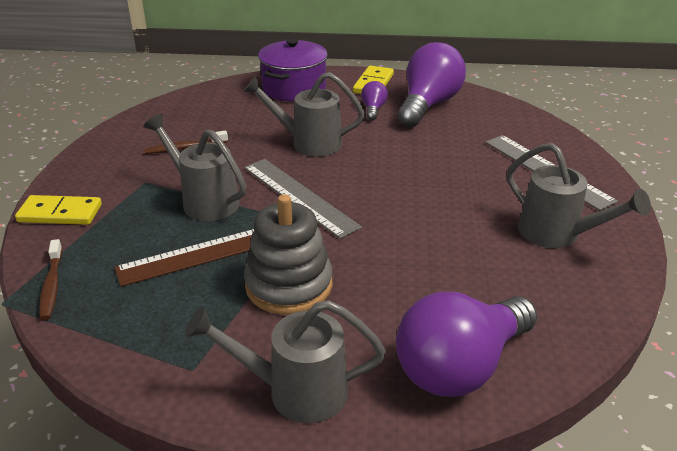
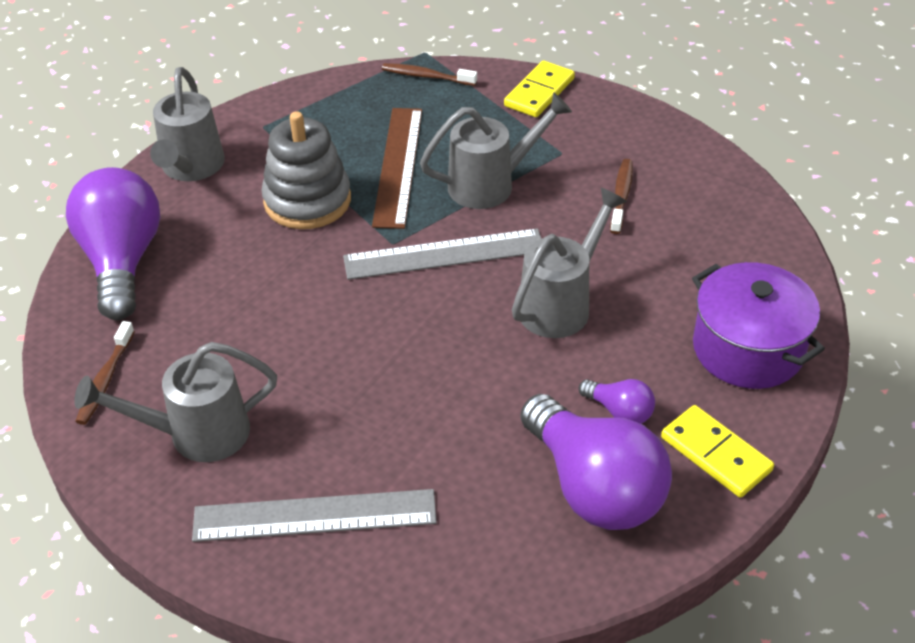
camera: 120 degrees right, 10 degrees up
(296, 391) = (191, 168): grey watering can -> grey watering can turned 150 degrees clockwise
(575, 301) = (105, 380): none -> brown toothbrush

